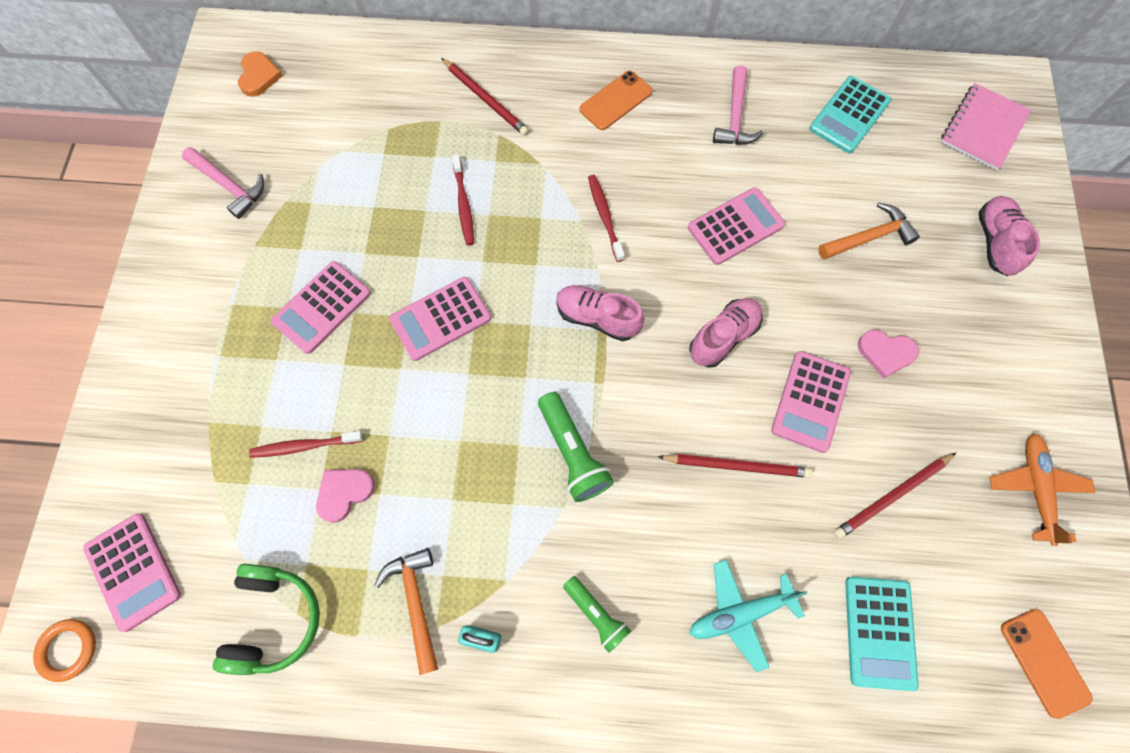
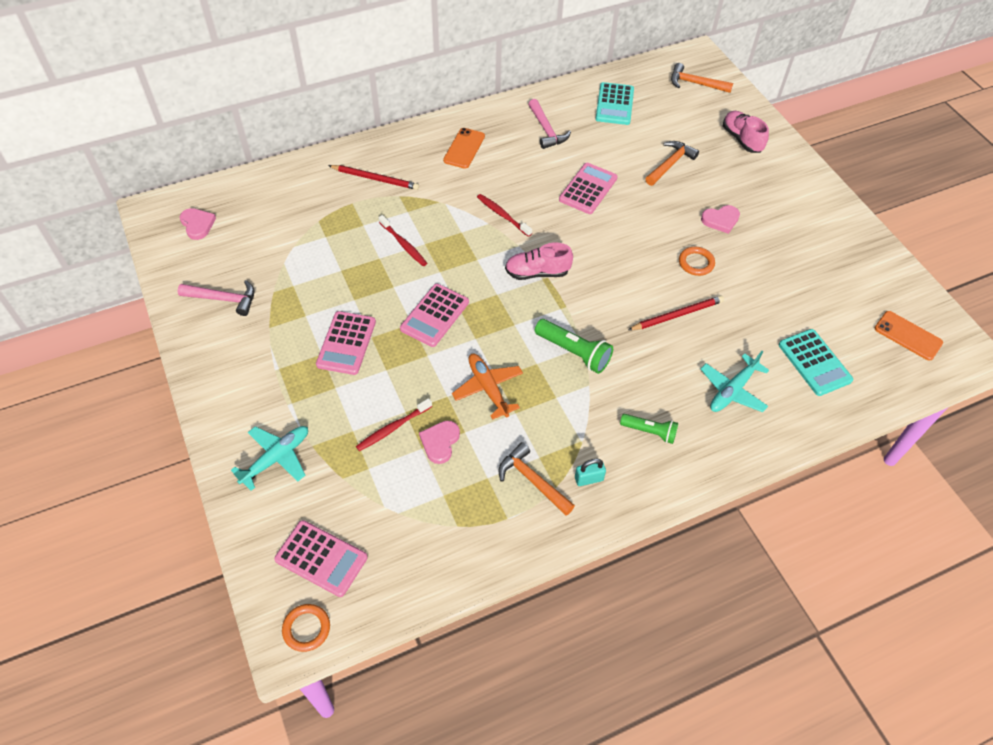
camera: 30 degrees left, 15 degrees down
(163, 418) = (276, 458): none -> turquoise plane
(259, 76) = (197, 224): orange heart -> pink heart
(274, 619) = (444, 536): green headphones -> none
(723, 337) = (622, 251): pink shoe -> none
(810, 401) = (696, 263): pink calculator -> orange ring
(892, 496) = (774, 291): red pencil -> none
(983, 128) = (695, 83): pink notebook -> orange hammer
(1035, 489) = (846, 253): orange plane -> orange plane (488, 388)

